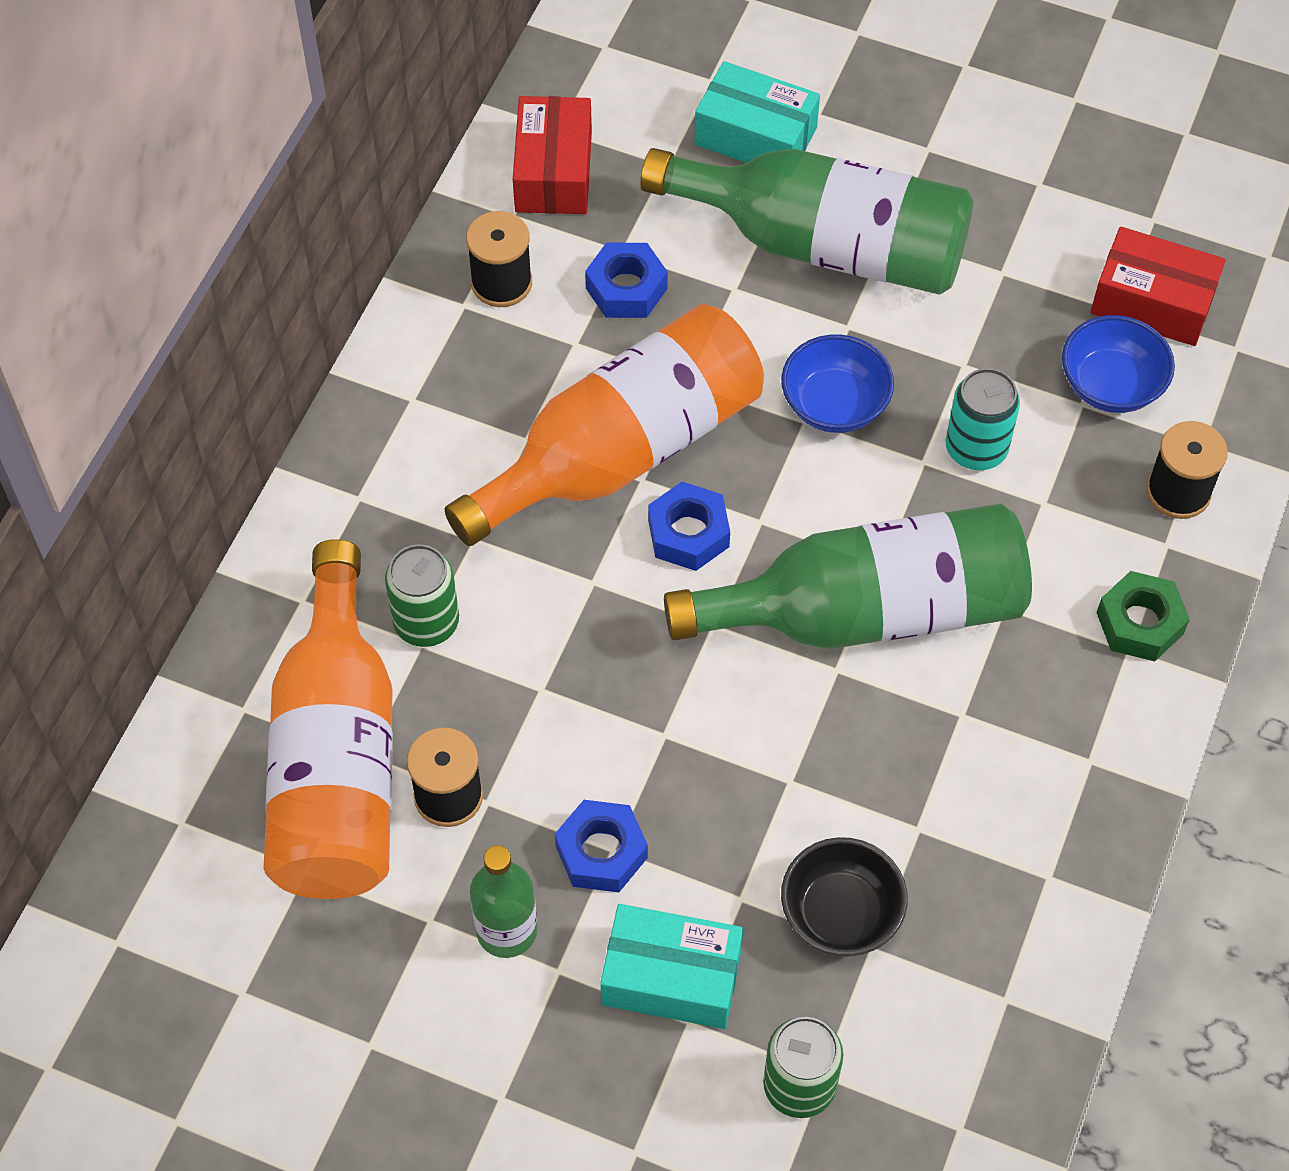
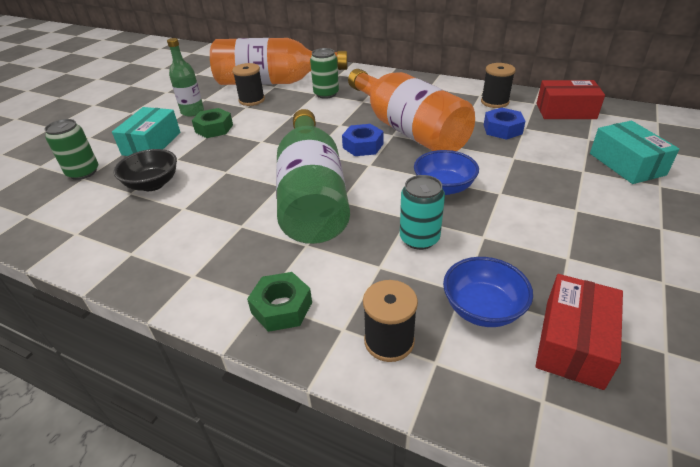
camera: 95 degrees right, 20 degrees down
(601, 852) = (214, 128): blue nut -> green nut
(755, 136) = (626, 164): turquoise box -> turquoise box turned 45 degrees counterclockwise
(824, 244) = (557, 186): green bottle -> none

